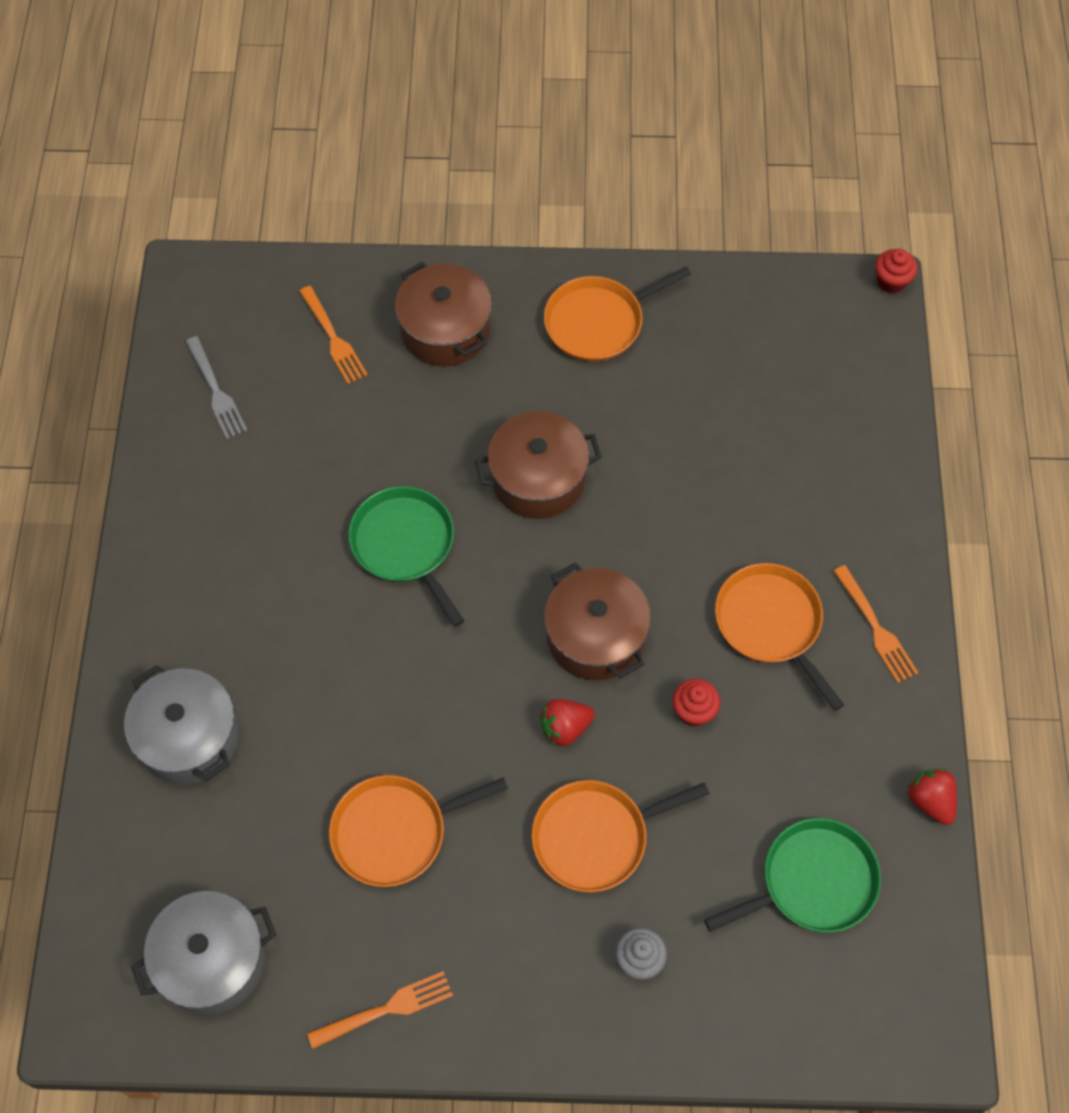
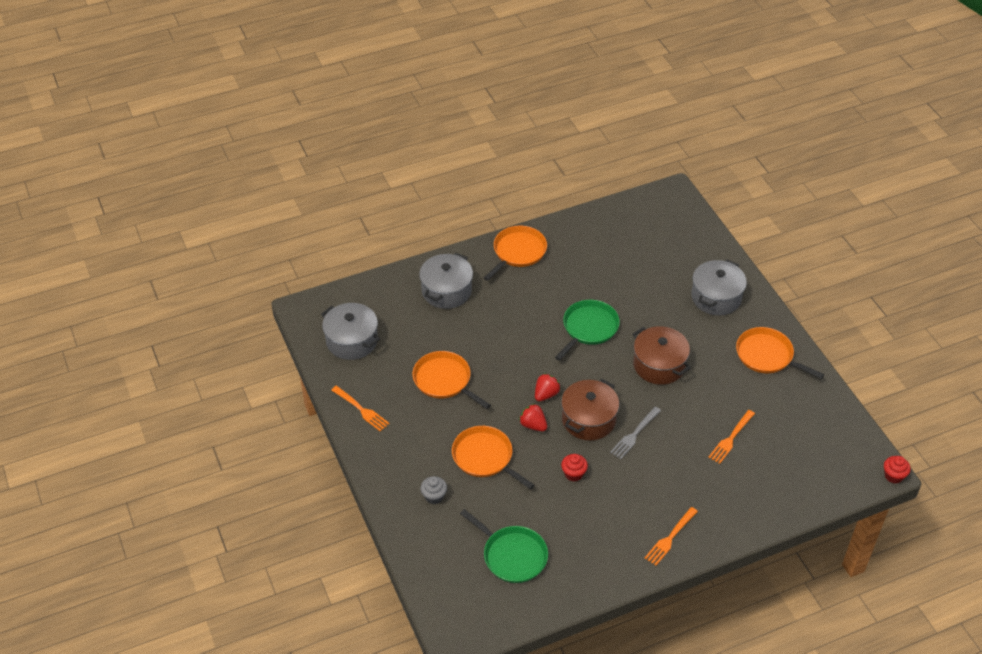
camera: 65 degrees right, 15 degrees down
(216, 391) = (621, 228): grey fork -> grey fork (634, 434)
(333, 338) = (680, 258): orange fork -> orange fork (731, 438)
(445, 330) = (716, 297): brown pot -> grey pot
(771, 624) = (642, 490): orange pan -> orange pan (518, 252)
(930, 801) = (586, 594): red strawberry -> red strawberry (546, 394)

